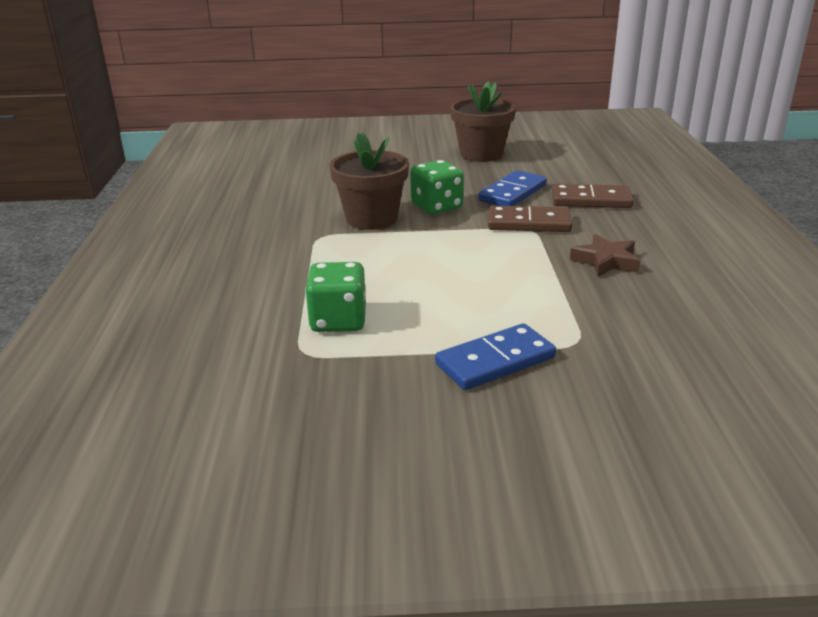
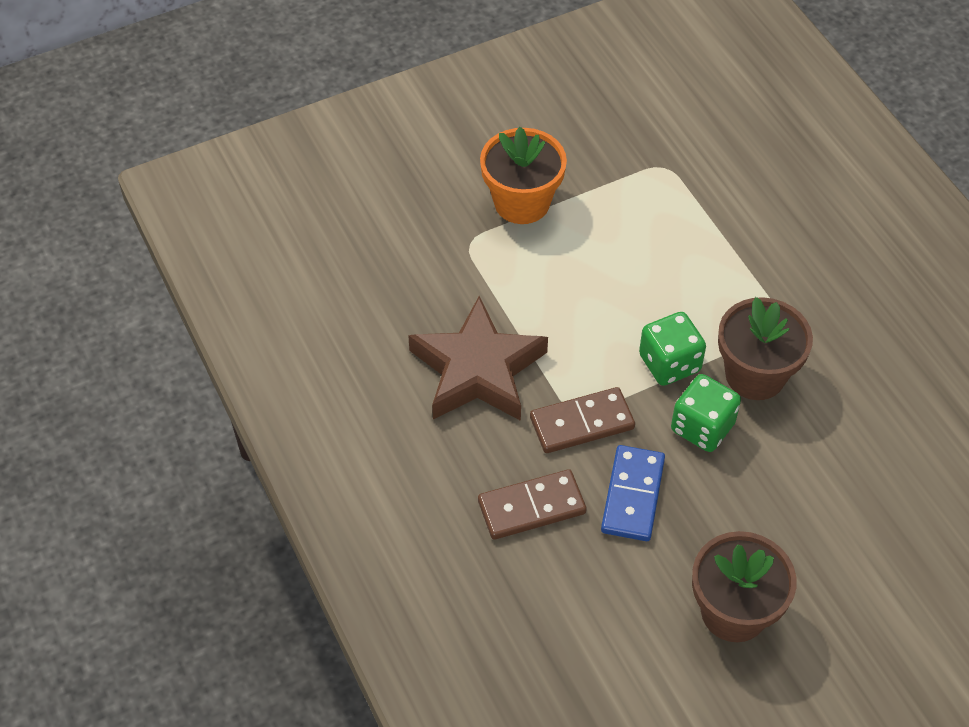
camera: 155 degrees right, 25 degrees up
(338, 321) = (666, 207): green dice -> green dice (669, 363)
(495, 361) = (522, 202): blue domino -> orange flower pot
(606, 261) = (478, 370): brown star -> brown star, size x1.94

